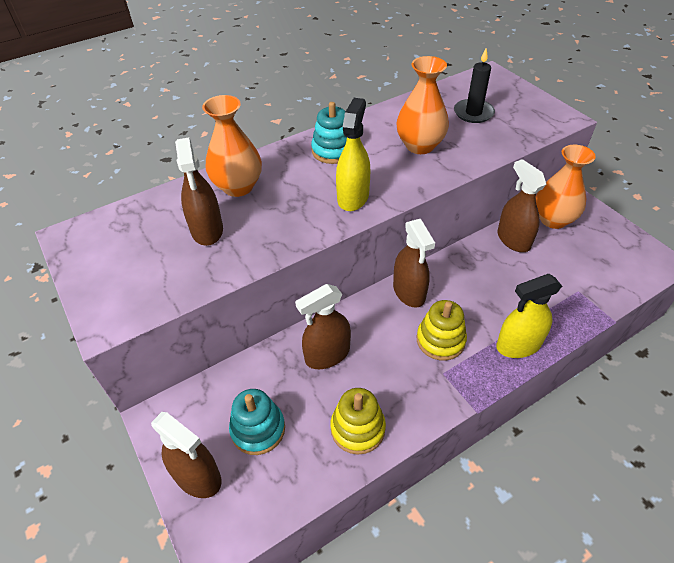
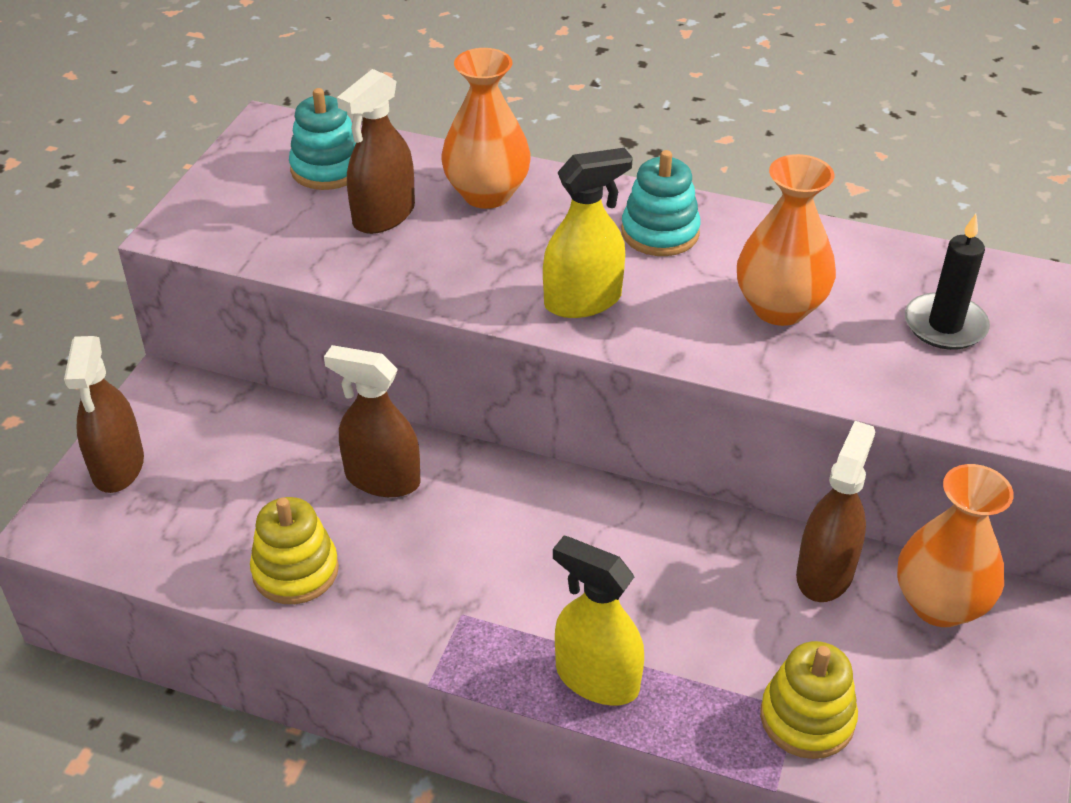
camera: 50 degrees right, 5 degrees down
(258, 429) = (218, 479): turquoise stacking toy -> turquoise stacking toy (327, 169)
(409, 292) = (575, 503): brown spray bottle -> none
(440, 340) = (518, 582): yellow stacking toy -> yellow stacking toy (807, 718)

